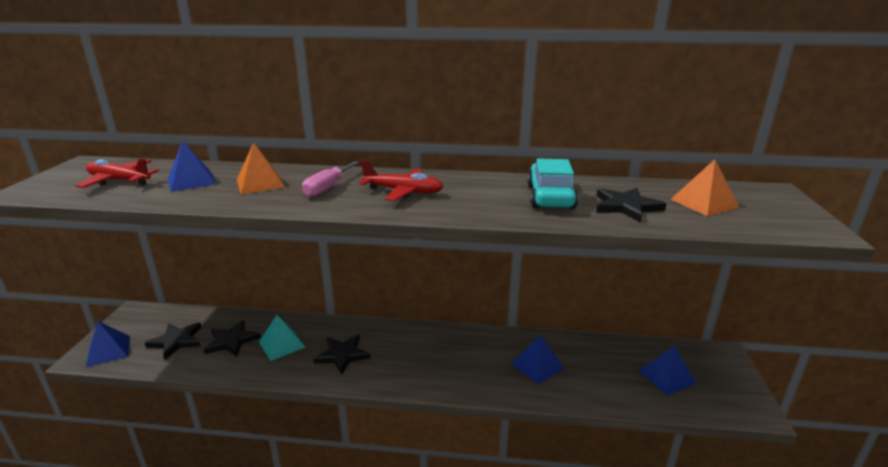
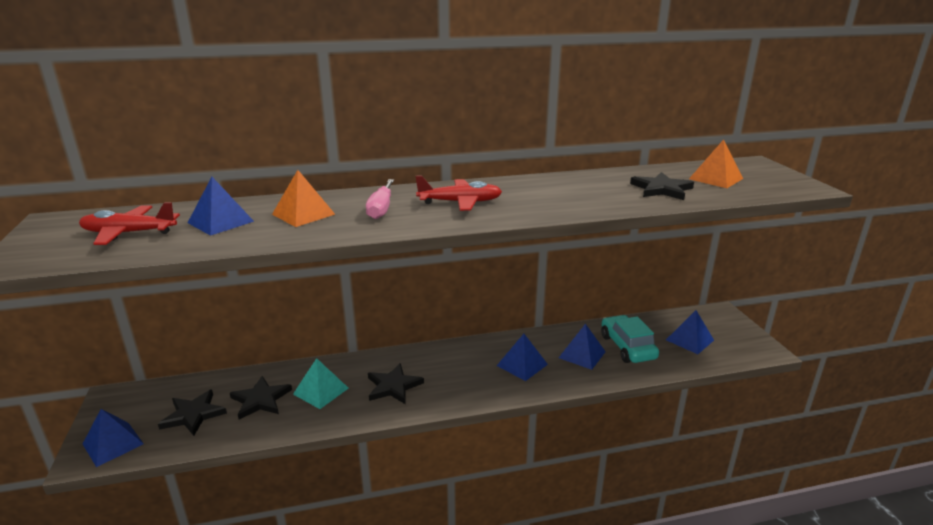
camera: 20 degrees left, 0 degrees up
(471, 362) = (522, 365): none -> blue pyramid
(550, 197) = (594, 189): turquoise car -> turquoise car (627, 347)

